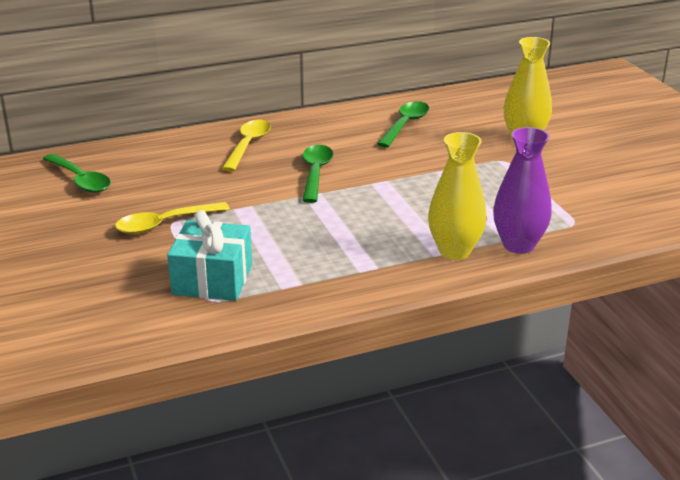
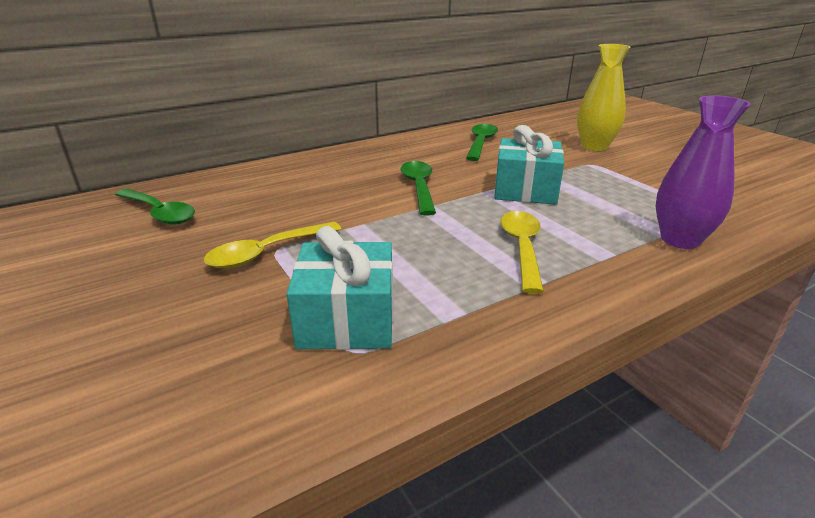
camera: 10 degrees left, 0 degrees up
(248, 145) = (339, 168): yellow spoon -> yellow spoon (522, 248)
(415, 184) = (525, 190): none -> turquoise gift
(454, 251) = (619, 252): yellow vase -> none

